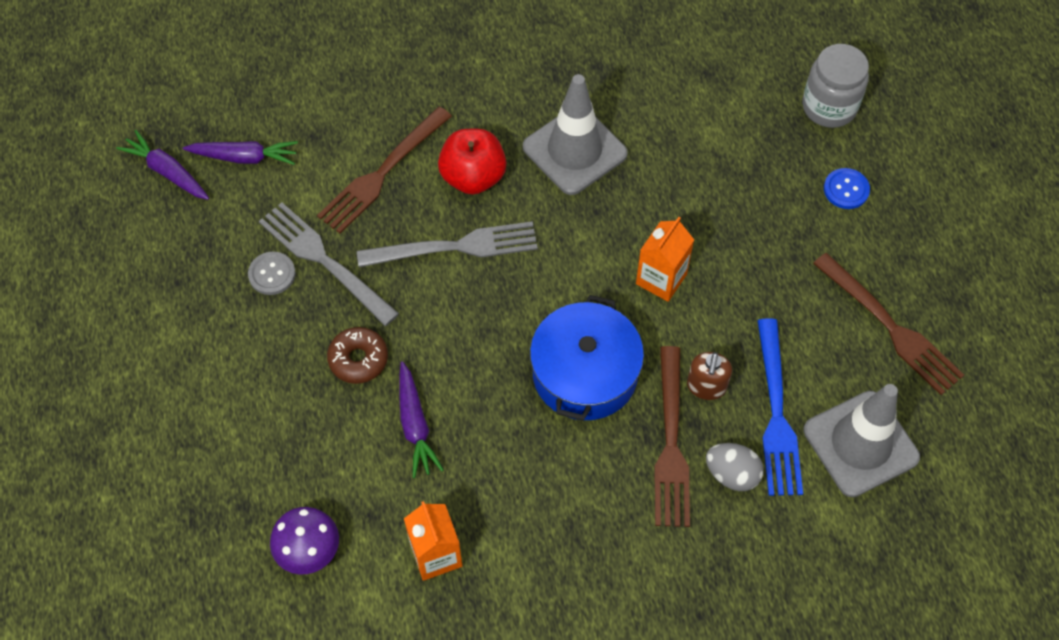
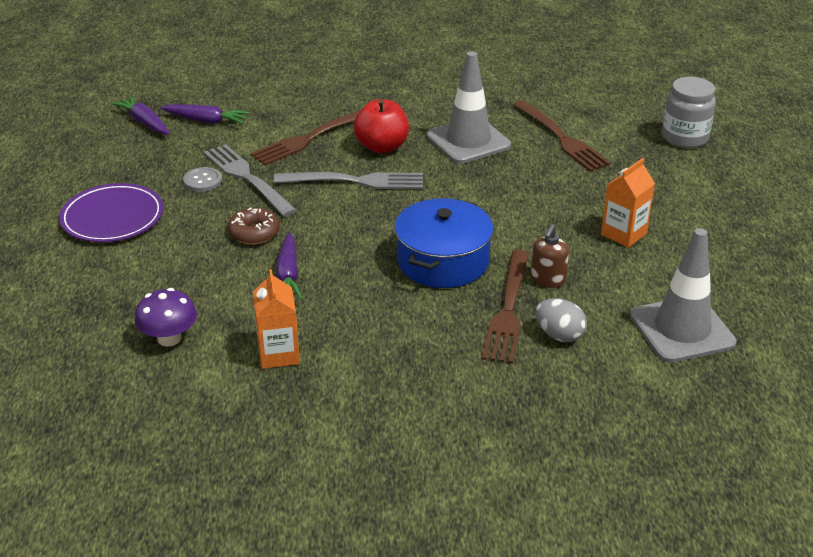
camera: 10 degrees right, 25 degrees down
(182, 357) = (112, 217): none -> purple plate
(661, 279) = (522, 215): orange carton -> orange carton (623, 234)
(777, 414) = (607, 303): blue fork -> none
(846, 189) = (692, 182): blue button -> none
(891, 327) = (720, 263): brown fork -> brown fork (562, 138)

